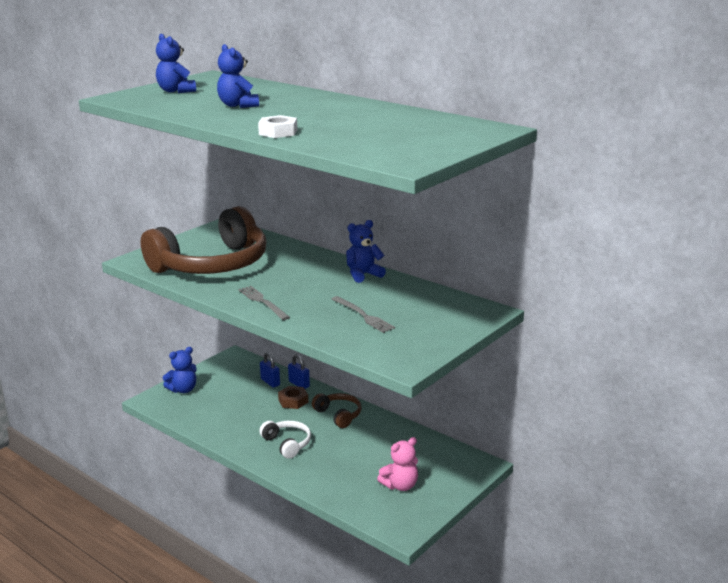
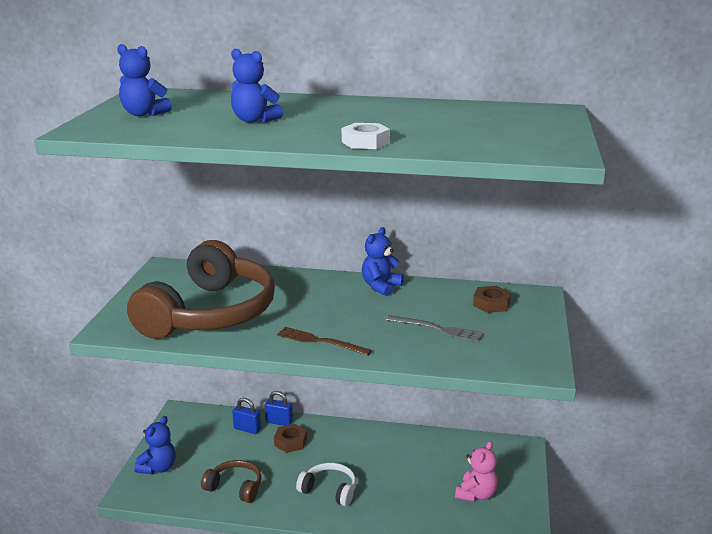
camera: 30 degrees left, 0 degrees up
(262, 302) = (320, 341): grey fork -> brown fork
(338, 415) = (349, 442): brown headphones -> brown headphones (235, 487)
(436, 308) = (491, 304): none -> brown nut

